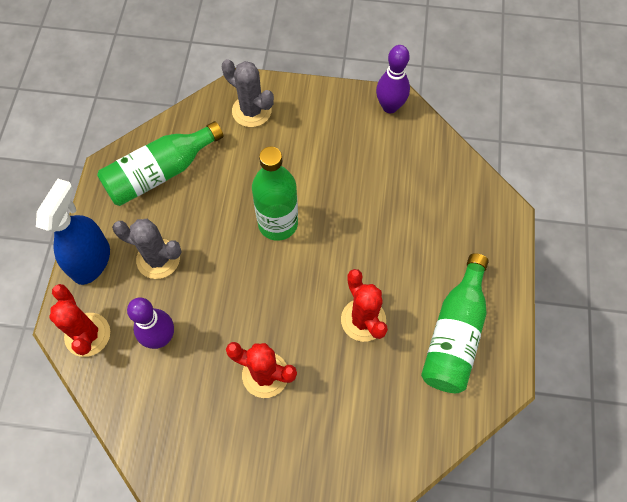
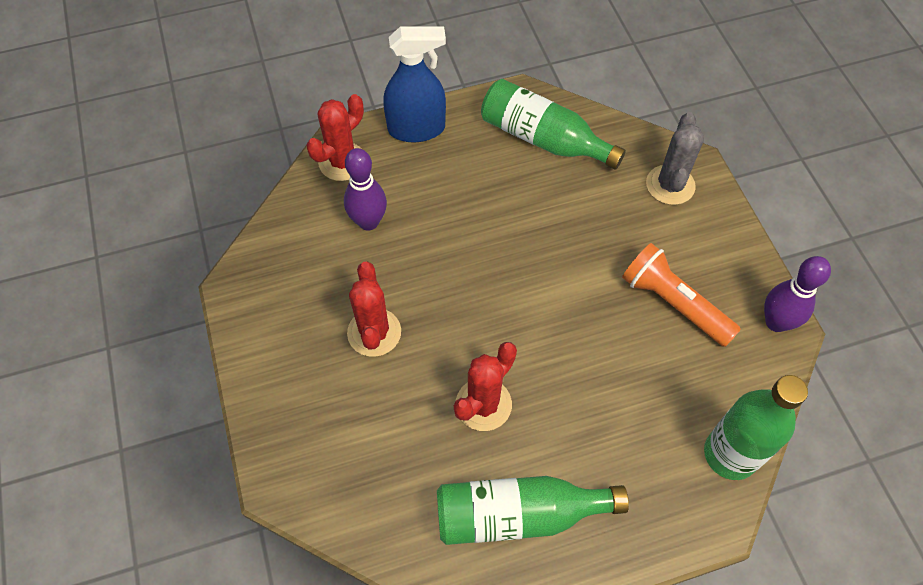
camera: 65 degrees right, 5 degrees down
(158, 259) = (449, 181): grey cactus -> none
(278, 223) = (550, 270): green bottle -> green bottle (730, 454)
(346, 158) = (673, 303): none -> orange flashlight

